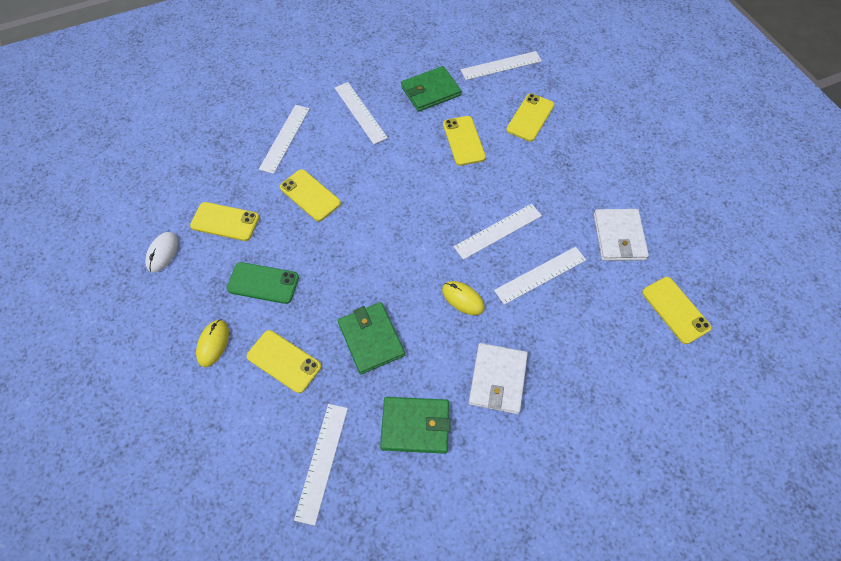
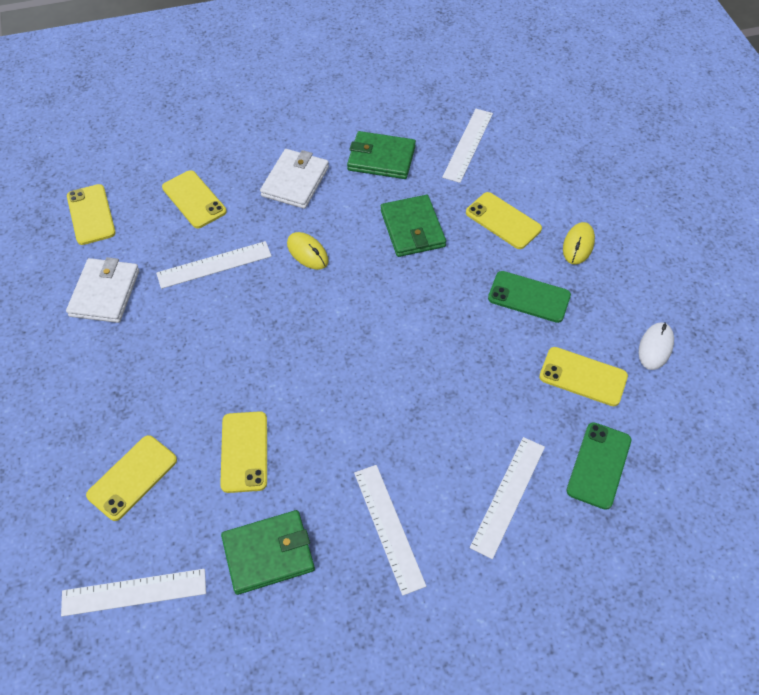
camera: 170 degrees left, 5 degrees down
(222, 163) = (599, 465): none -> green phone
(310, 195) = (472, 398): yellow phone -> yellow phone (194, 199)
(498, 231) = (243, 318): white ruler -> none

